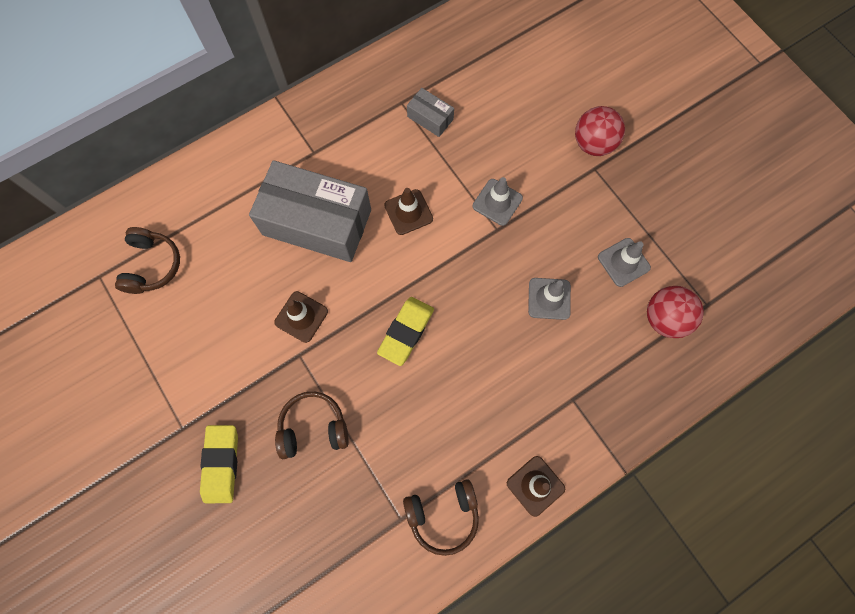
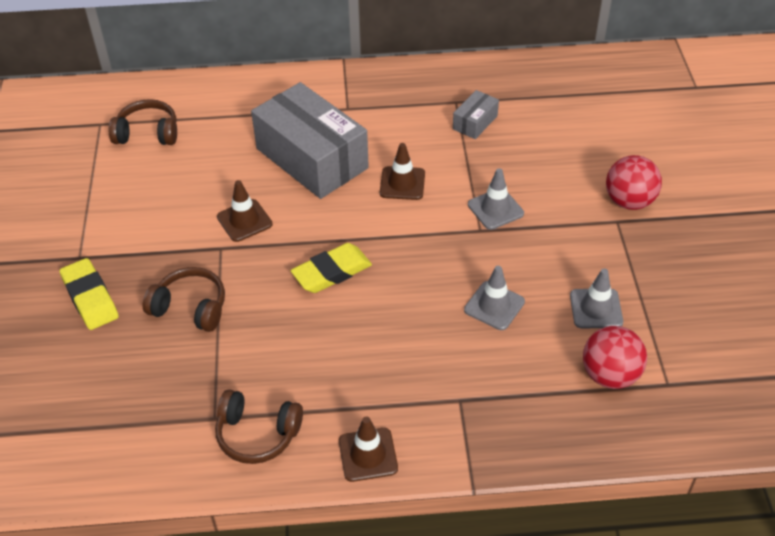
camera: 30 degrees right, 25 degrees down
(152, 265) = (147, 133): brown headphones -> brown headphones turned 120 degrees counterclockwise
(221, 464) = (90, 298): yellow eraser -> yellow eraser turned 60 degrees counterclockwise
(430, 118) = (475, 122): grey box -> grey box turned 60 degrees clockwise

